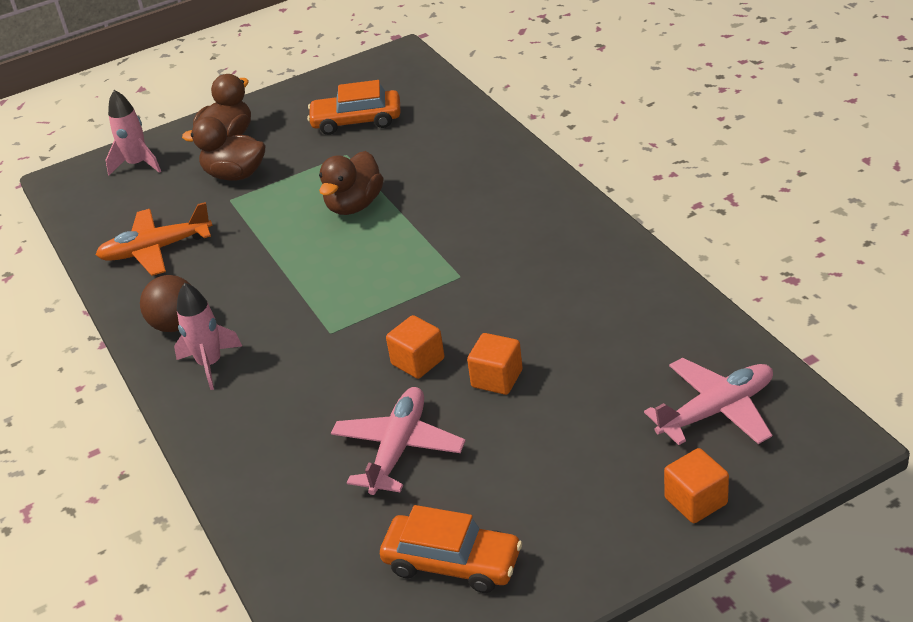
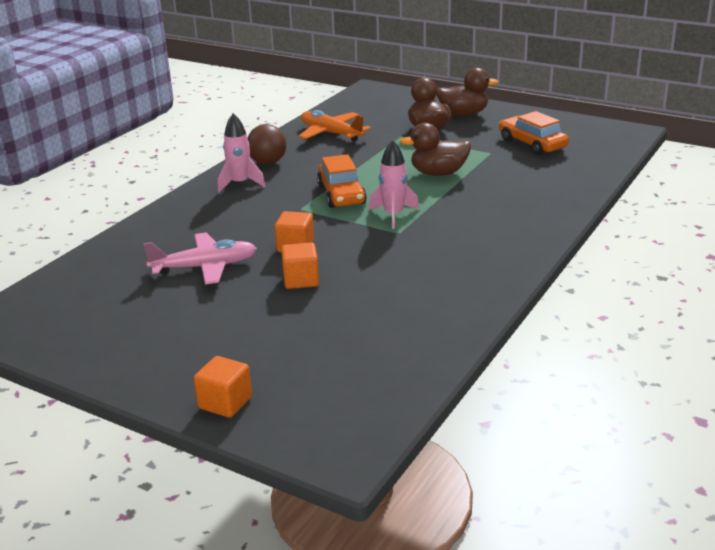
camera: 55 degrees right, 10 degrees down
(138, 164) = (406, 101): pink rocket -> pink rocket (393, 215)
(452, 562) = (109, 320): orange car -> orange car (341, 194)
(716, 410) = (336, 384): pink plane -> none

